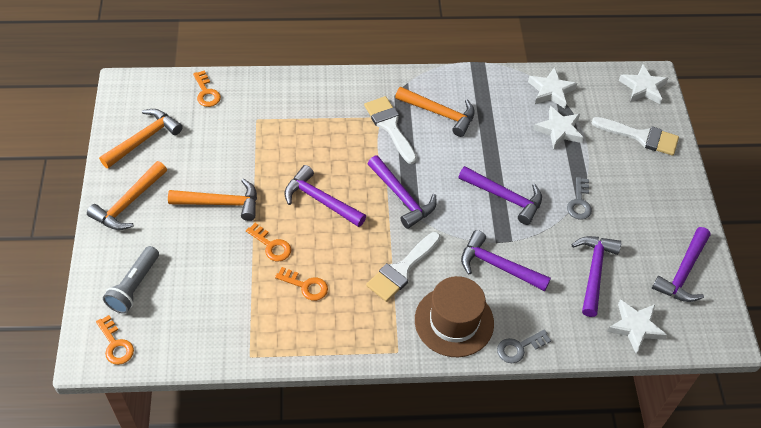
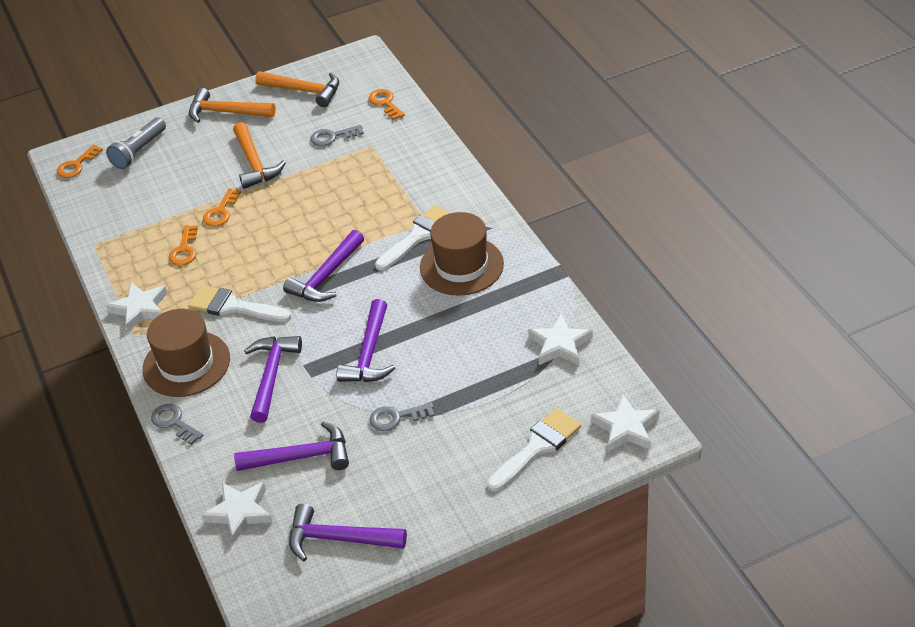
camera: 75 degrees right, 10 degrees down
(134, 286) = (139, 151): grey flashlight -> grey flashlight turned 60 degrees counterclockwise
(206, 92) = (385, 103): orange key -> orange key turned 105 degrees clockwise
(225, 140) = (332, 137): none -> grey key
(320, 200) = (292, 223): purple hammer -> none
(439, 113) = (461, 266): orange hammer -> brown hat
(559, 130) = (499, 369): white star -> white star (140, 309)
(641, 136) = (537, 447): white brush -> white brush turned 135 degrees counterclockwise

